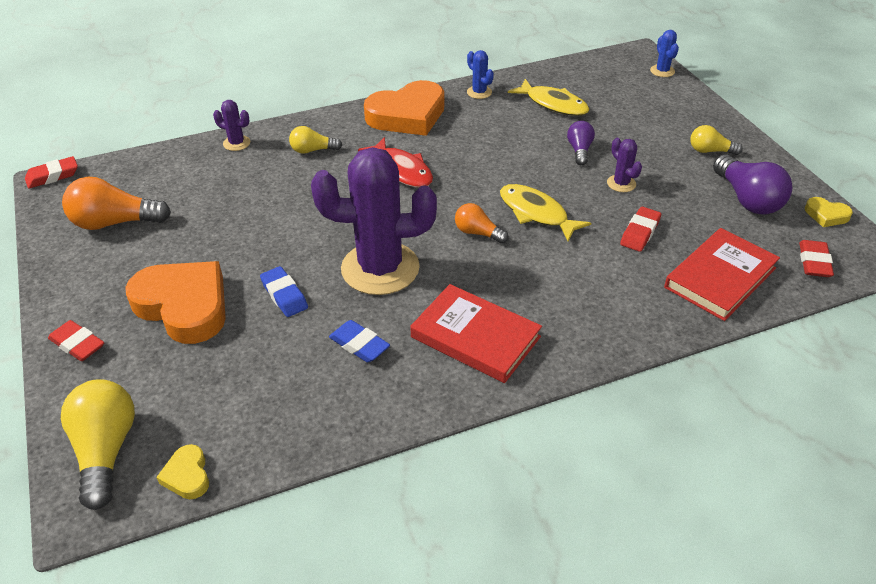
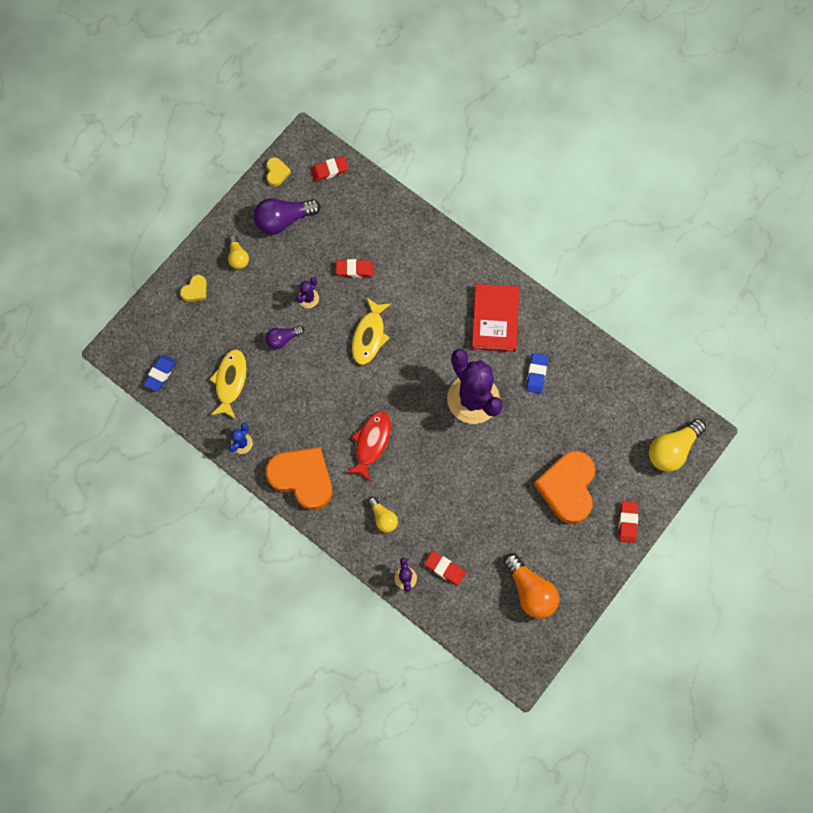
camera: 120 degrees left, 30 degrees up
(53, 176) = (514, 678): red eraser -> red eraser (445, 568)
(187, 475) = (659, 401): yellow heart -> yellow heart (195, 290)
(284, 295) = (526, 438): blue eraser -> blue eraser (160, 374)
(478, 233) = (409, 361): orange light bulb -> none
(662, 71) = (137, 323): blue cactus -> none
(720, 277) = (372, 214): red book -> none
(747, 199) = (284, 220): purple light bulb -> purple light bulb turned 150 degrees counterclockwise

